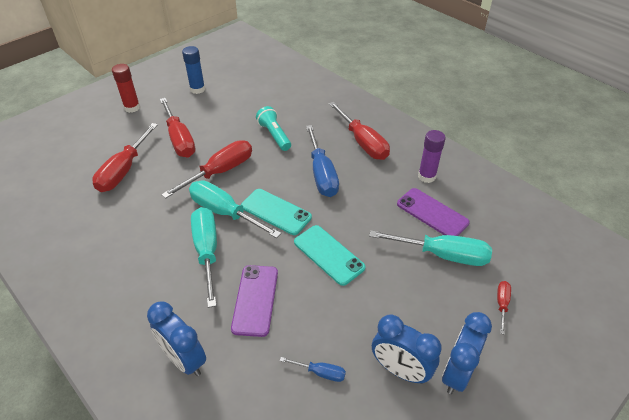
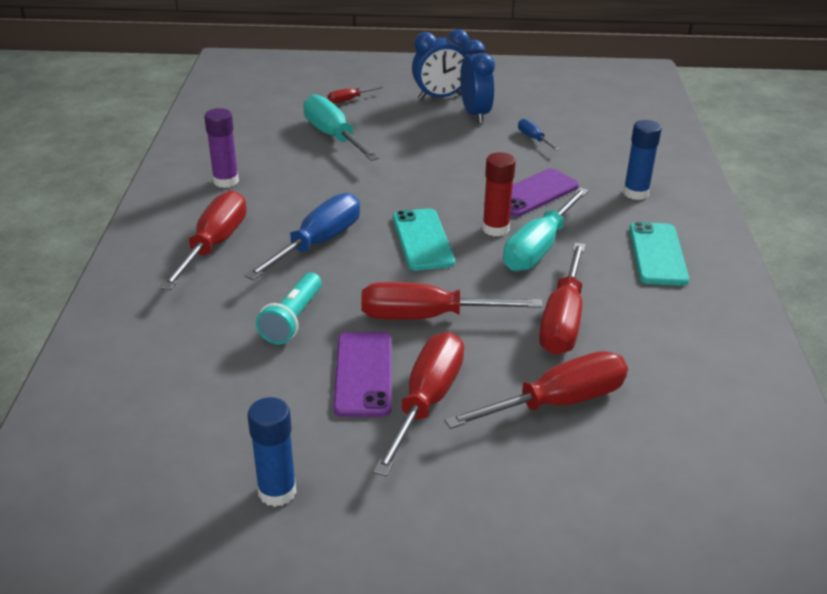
camera: 135 degrees left, 10 degrees down
(132, 108) = (438, 533): red glue stick -> red glue stick (495, 229)
(153, 212) = (563, 320): none -> red screwdriver
(184, 359) = (636, 193): blue clock -> blue glue stick
(225, 212) = (478, 270): turquoise screwdriver -> none
(328, 255) = (425, 184): turquoise phone -> turquoise phone (657, 254)
(432, 213) = (284, 158): purple phone -> purple phone (363, 374)

